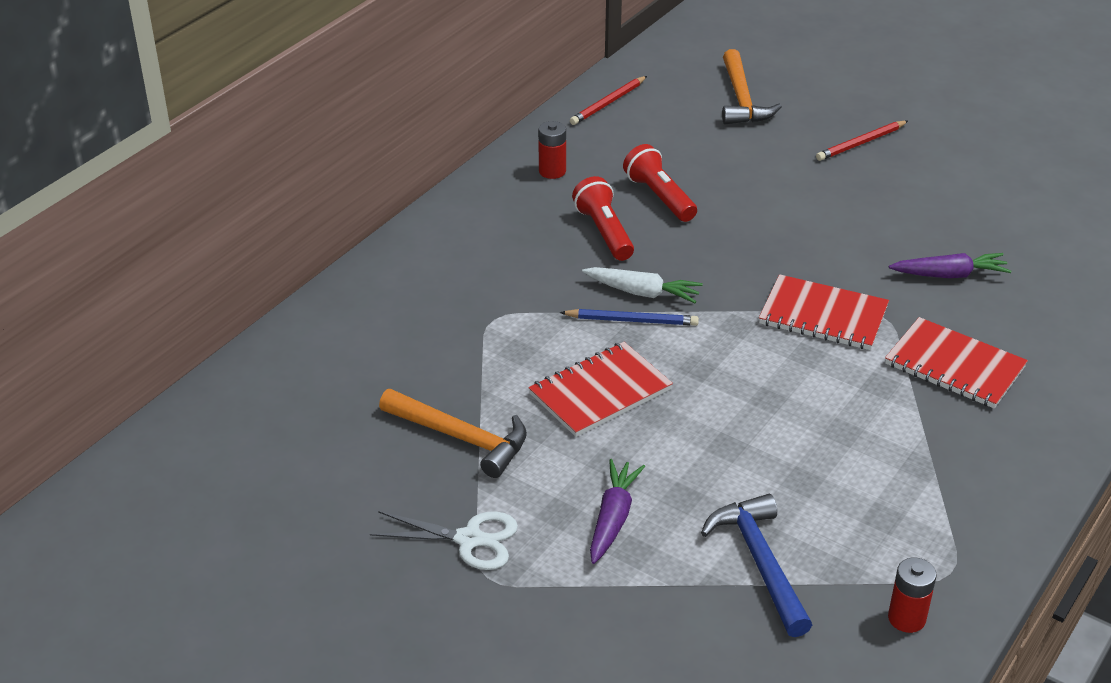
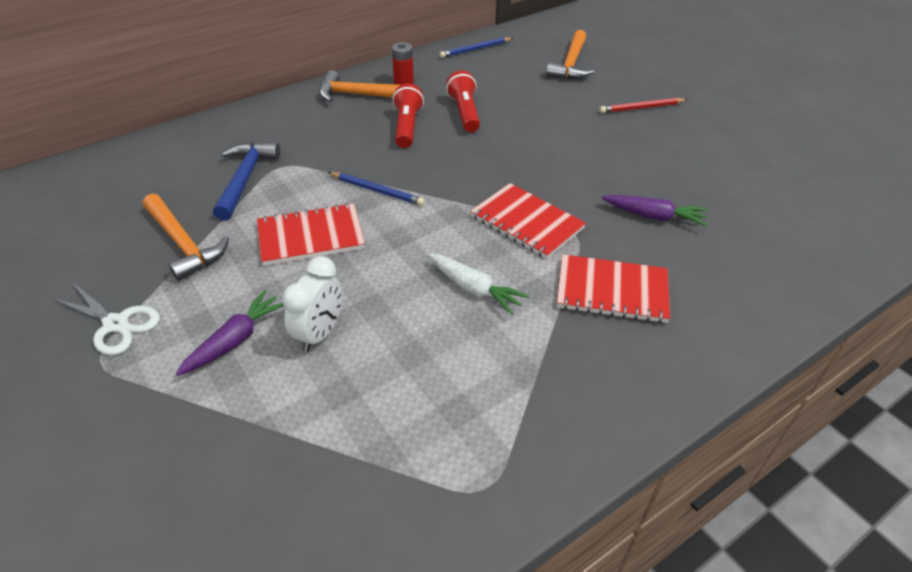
camera: 20 degrees right, 5 degrees up
(512, 202) = (361, 95): none -> orange hammer
(608, 103) = (475, 49): red pencil -> blue pencil
(642, 292) = (401, 173): white carrot -> white carrot (474, 289)
(695, 487) = (320, 333): none -> white clock
(760, 563) = (320, 419): blue hammer -> blue hammer (245, 179)
(906, 618) = (410, 523): red battery -> none
(954, 366) = (612, 291): red notebook -> red notebook turned 45 degrees counterclockwise

